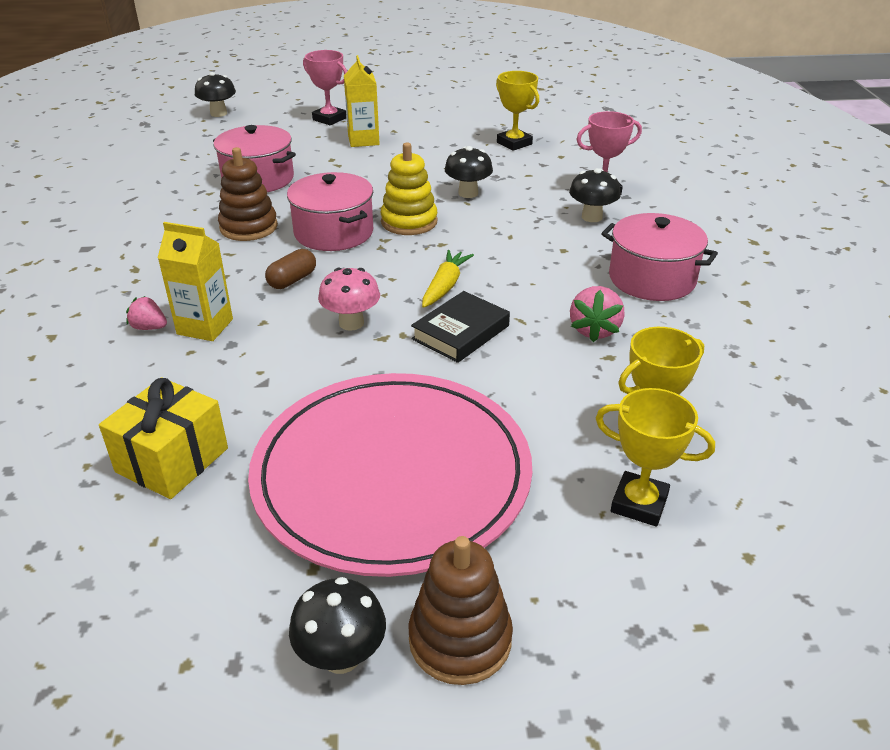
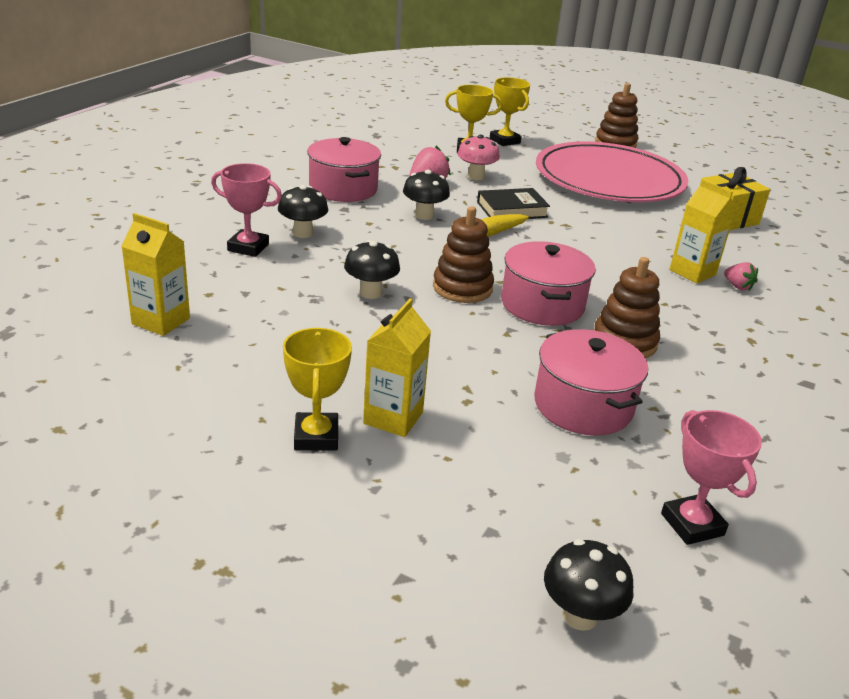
camera: 150 degrees left, 5 degrees down
(292, 280) = (607, 279): brown capsule -> none
(329, 119) = (395, 494): pink trophy -> pink trophy (692, 524)
(341, 656) = (663, 154): black mushroom -> black mushroom (424, 215)
(351, 323) = (581, 238): pink mushroom -> pink mushroom (476, 176)
(409, 222) = (462, 288): yellow stacking toy -> brown stacking toy
(514, 143) = (223, 330): yellow trophy -> yellow trophy (316, 437)
(553, 136) = (161, 321): none -> yellow carton

